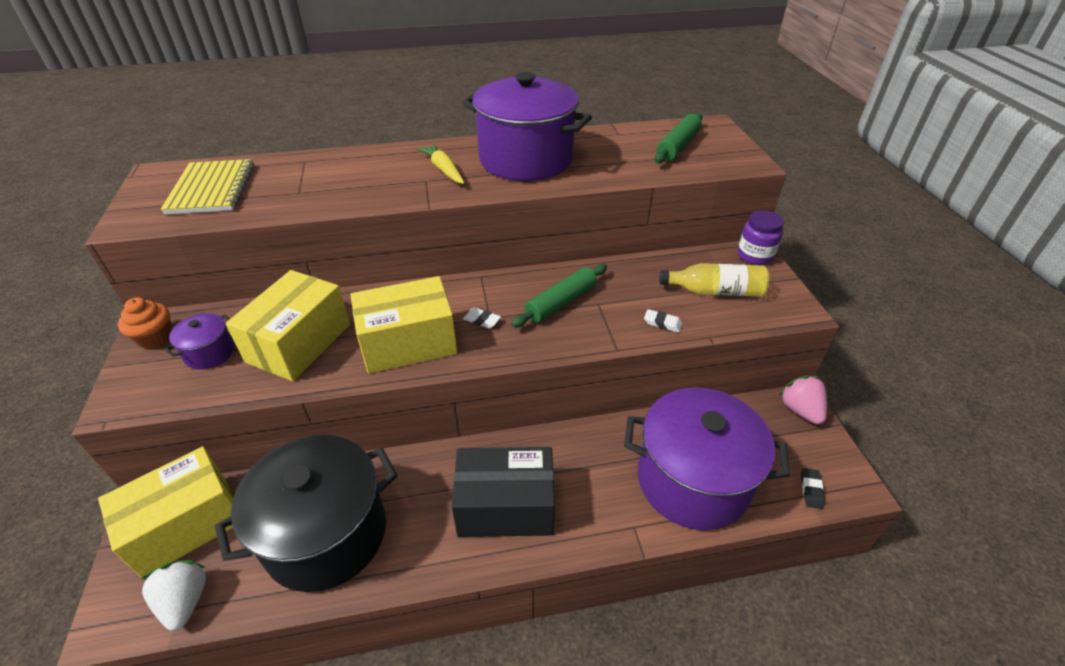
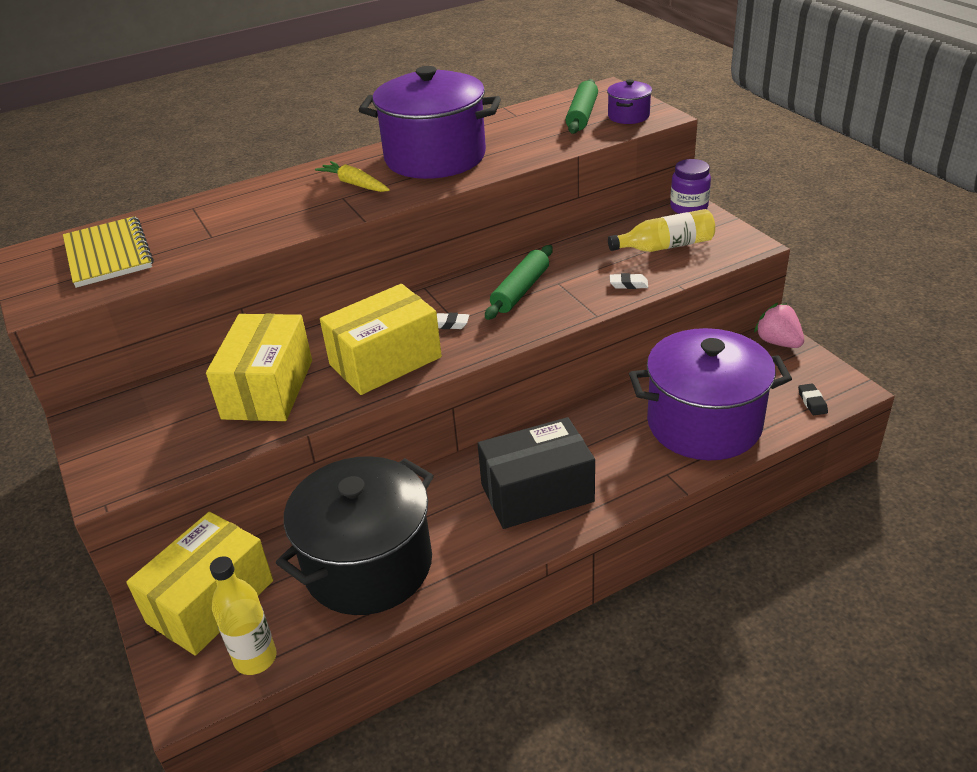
camera: 15 degrees left, 5 degrees down
(155, 338) = (100, 424): orange cupcake -> none
(185, 601) = (255, 658): white strawberry -> yellow bottle
(209, 353) = (174, 421): purple pot -> purple pot (628, 116)

